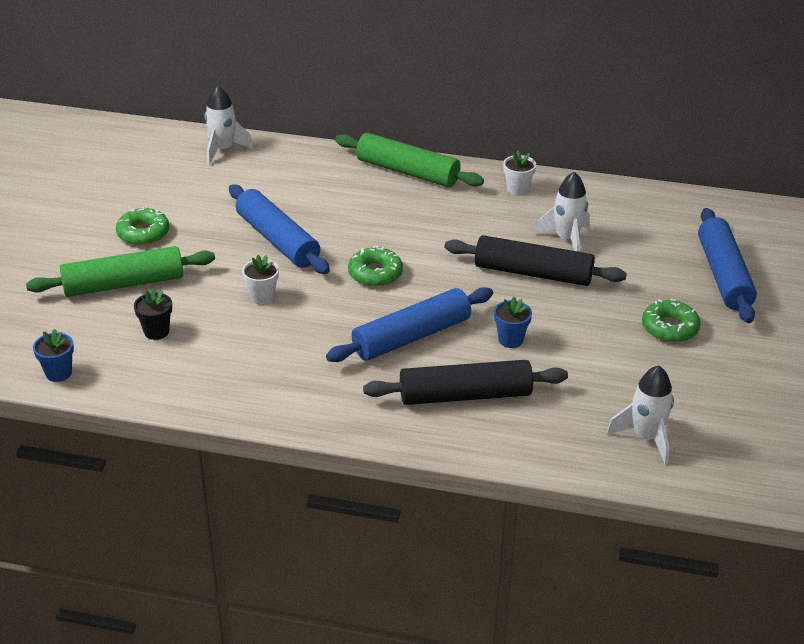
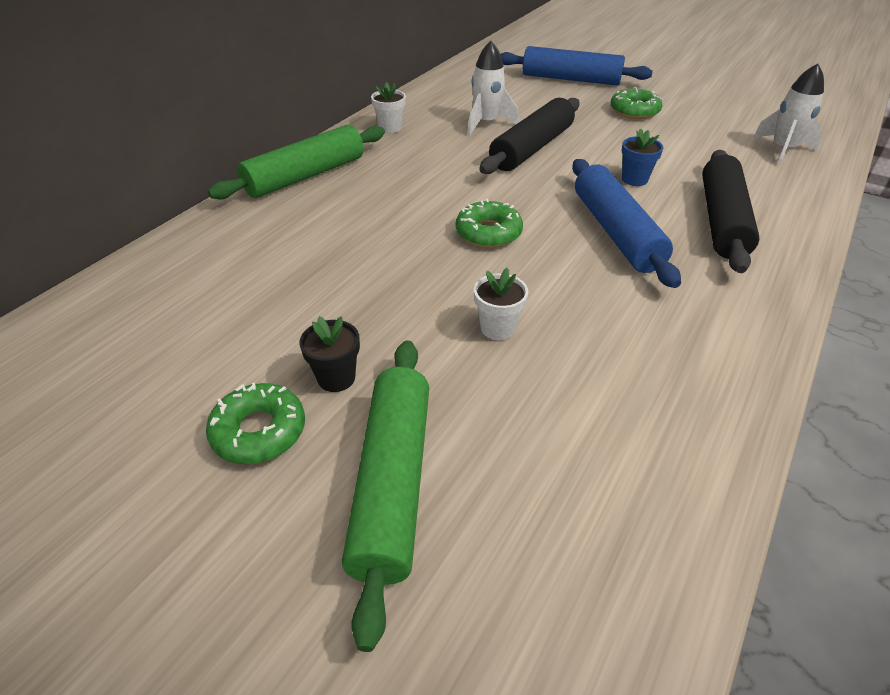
camera: 70 degrees left, 5 degrees up
(58, 373) = (635, 636): blue flower pot -> none
(156, 331) = (544, 458): black flower pot -> black flower pot (336, 378)
(223, 150) = (110, 302): white rocket -> none
(277, 240) = (375, 292): blue rolling pin -> none

